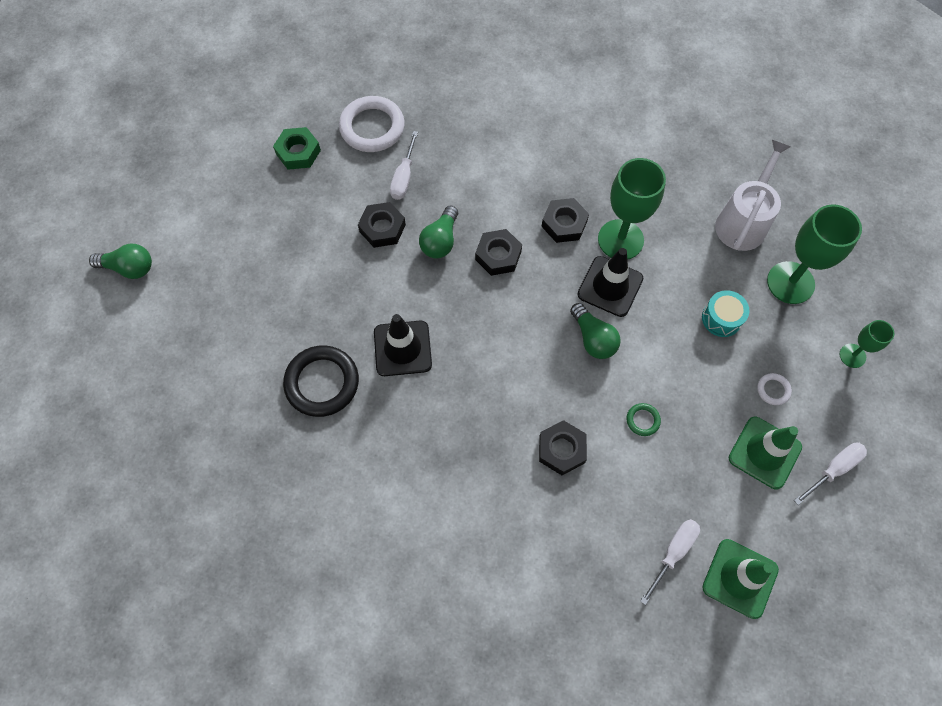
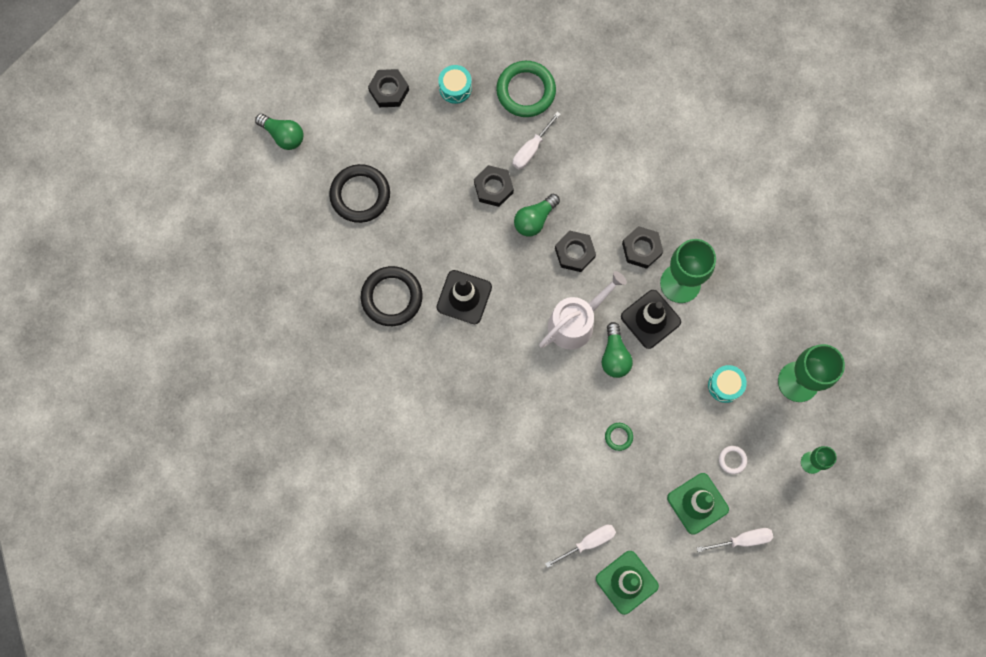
camera: 25 degrees right, 10 degrees up
(240, 293) = (360, 195): none -> black ring
(298, 152) = (455, 88): green nut -> turquoise drum
(372, 127) = (526, 91): white ring -> green ring
(561, 449) = (546, 430): black nut -> black nut (389, 90)
(742, 222) = (789, 313): white watering can -> white watering can (575, 322)

